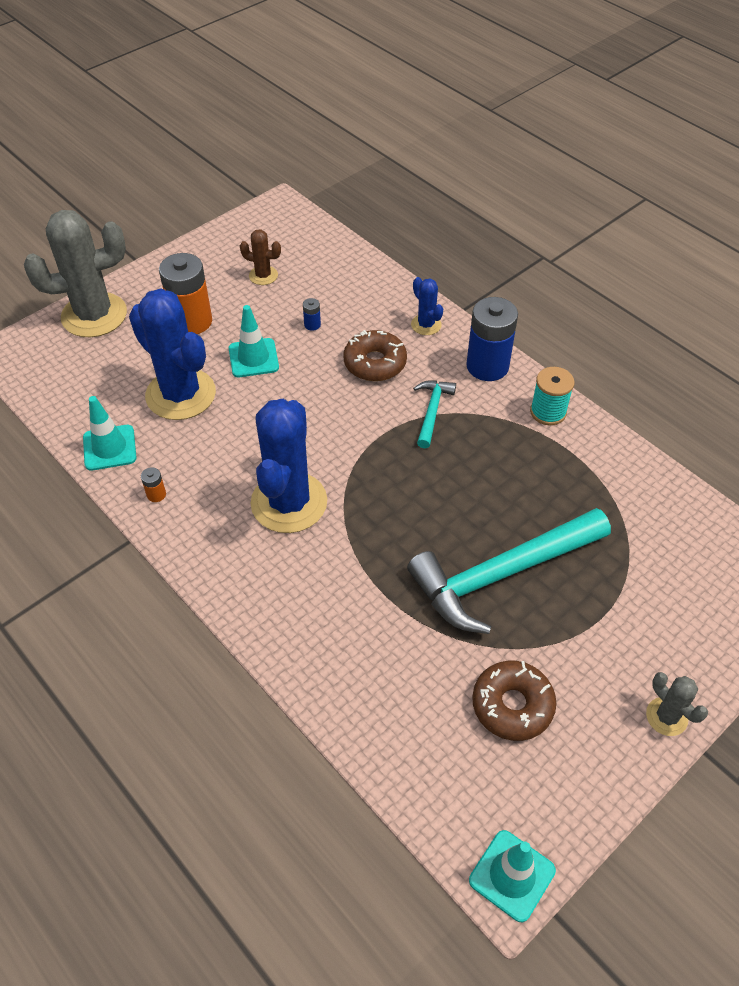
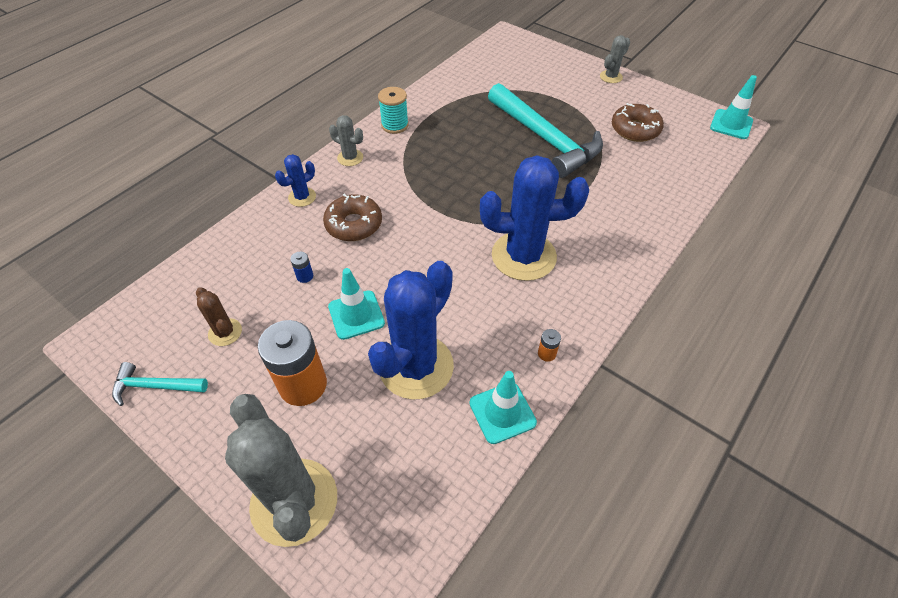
camera: 100 degrees left, 0 degrees up
(263, 275) = (225, 332): brown cactus -> brown cactus turned 45 degrees counterclockwise
(432, 411) = (405, 184): turquoise hammer -> turquoise hammer (155, 386)
(487, 366) = (350, 158): blue battery -> grey cactus

